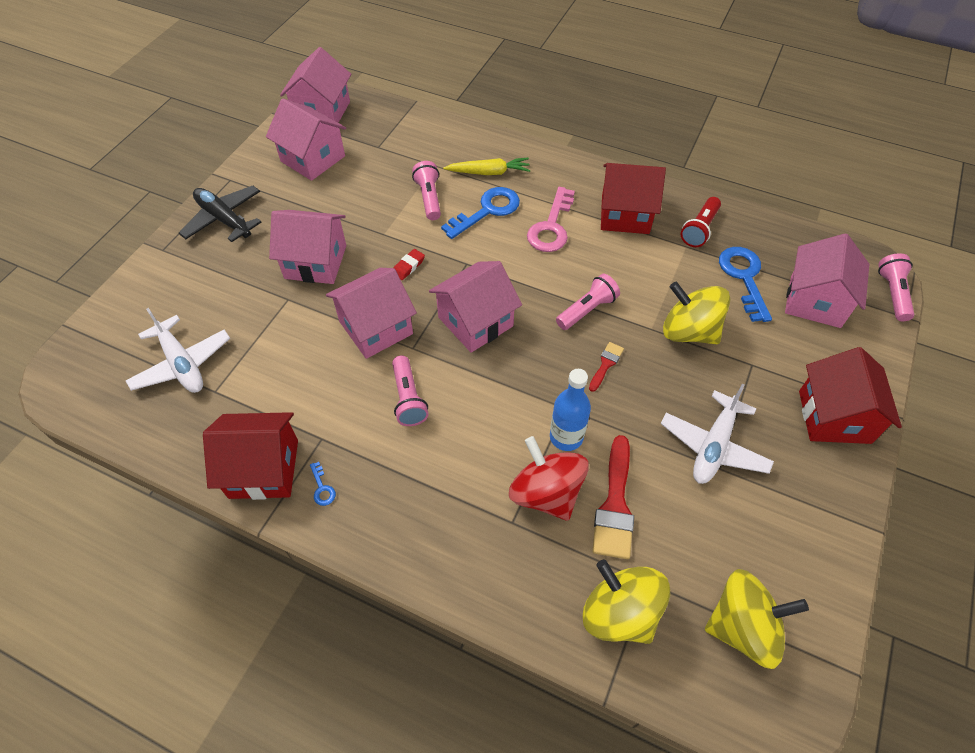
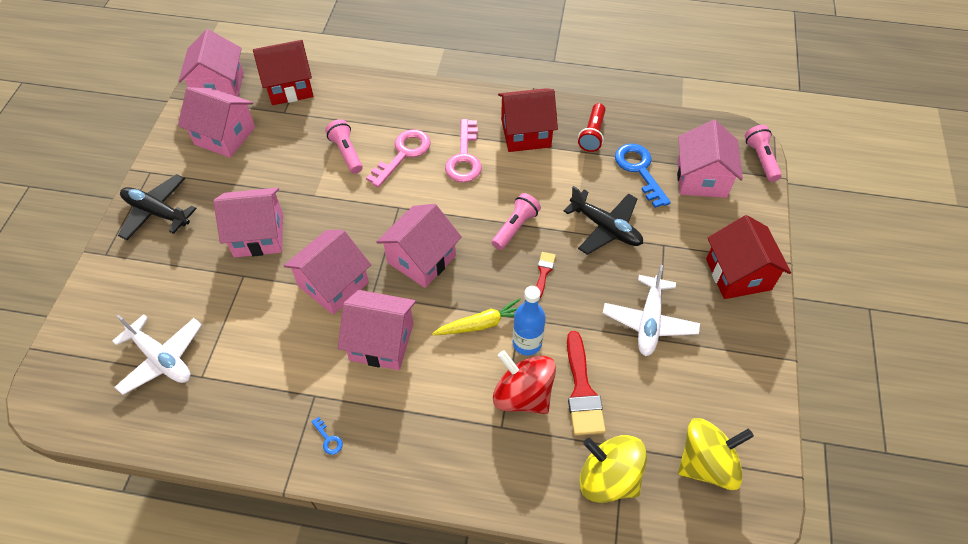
camera: 15 degrees left, 0 degrees up
(264, 469) = (270, 435): red house -> red house (289, 86)
(408, 266) = (346, 221): red eraser -> none
(408, 398) = (381, 342): pink flashlight -> pink house
(487, 210) = (403, 154): blue key -> pink key
(489, 172) = (394, 117): yellow carrot -> yellow carrot (481, 324)
(688, 331) = (605, 228): yellow spinning top -> black plane

